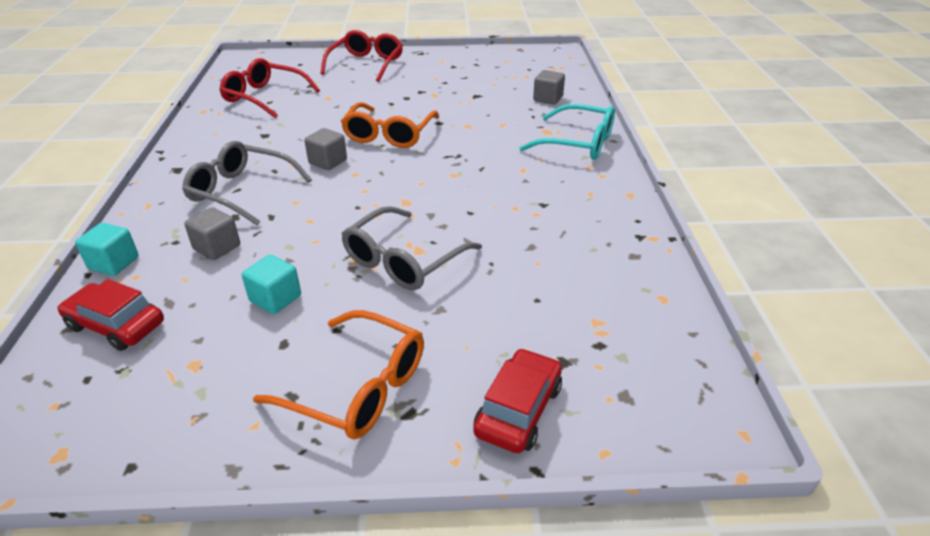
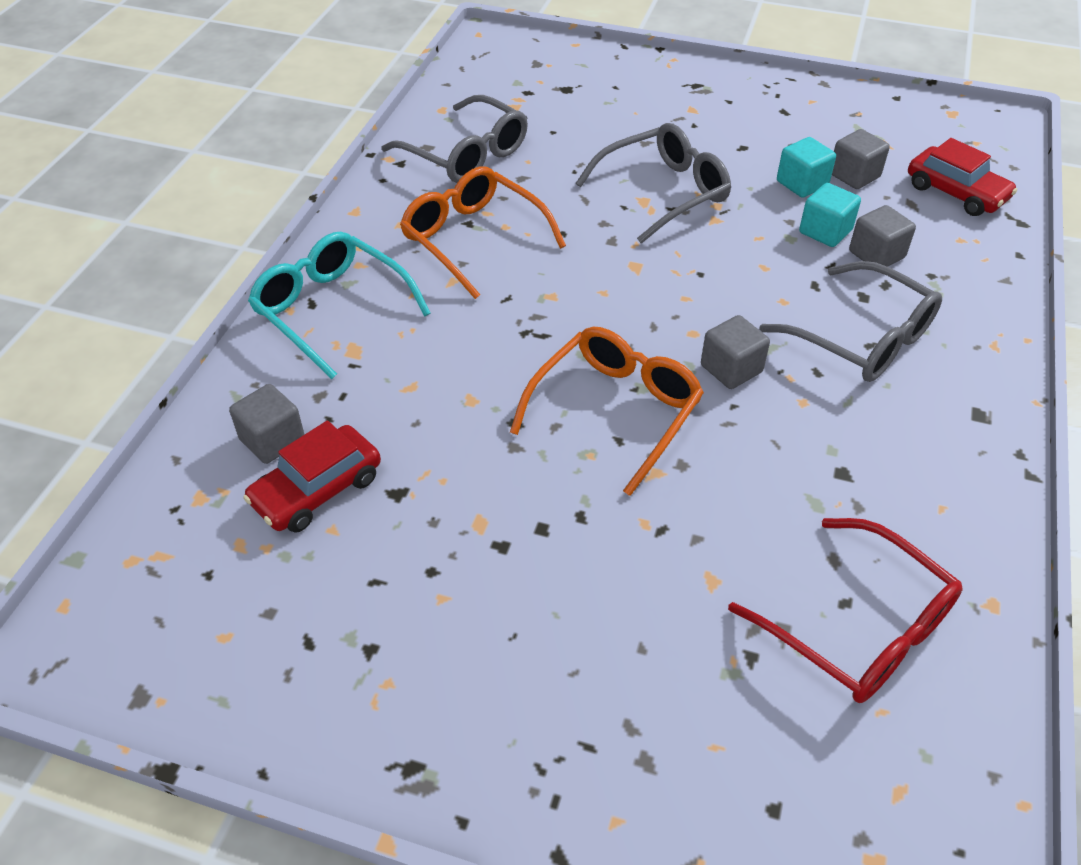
camera: 160 degrees left, 10 degrees up
(114, 263) = (995, 261): turquoise cube -> turquoise cube (825, 231)
(220, 320) = (854, 175): none -> grey cube
(359, 388) = (731, 105): orange glasses -> orange glasses (472, 238)
(367, 64) = (584, 741): red glasses -> none
(518, 410) = (617, 71): red car -> red car (317, 490)
(593, 256) = (467, 155): none -> grey glasses

